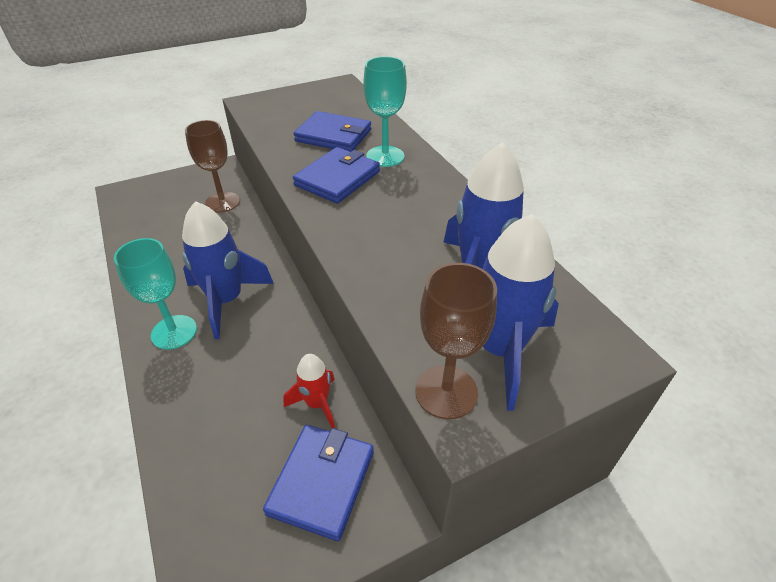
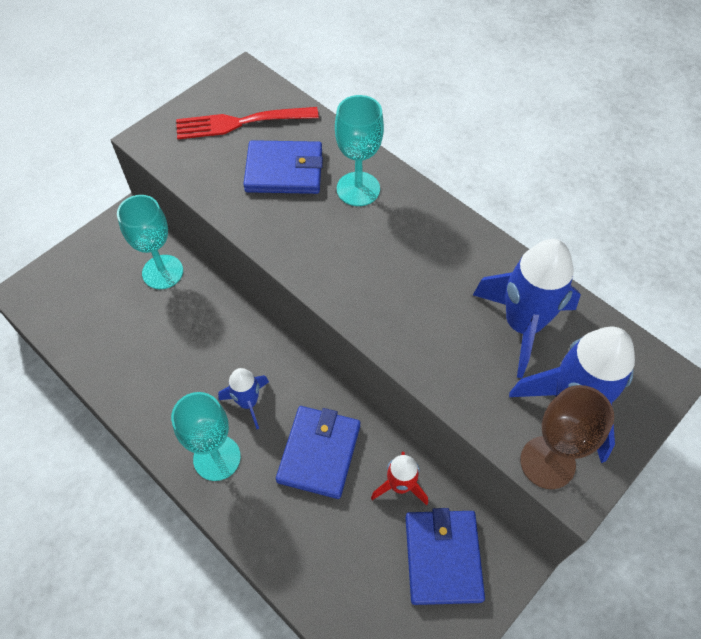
camera: 20 degrees left, 15 degrees up
(222, 202) = (162, 272): brown goblet -> turquoise goblet
(226, 300) = (248, 402): blue rocket -> blue rocket, size x0.55
(321, 106) = (242, 122): none -> red fork
(337, 178) = (324, 238): blue wallet -> blue wallet (319, 453)

